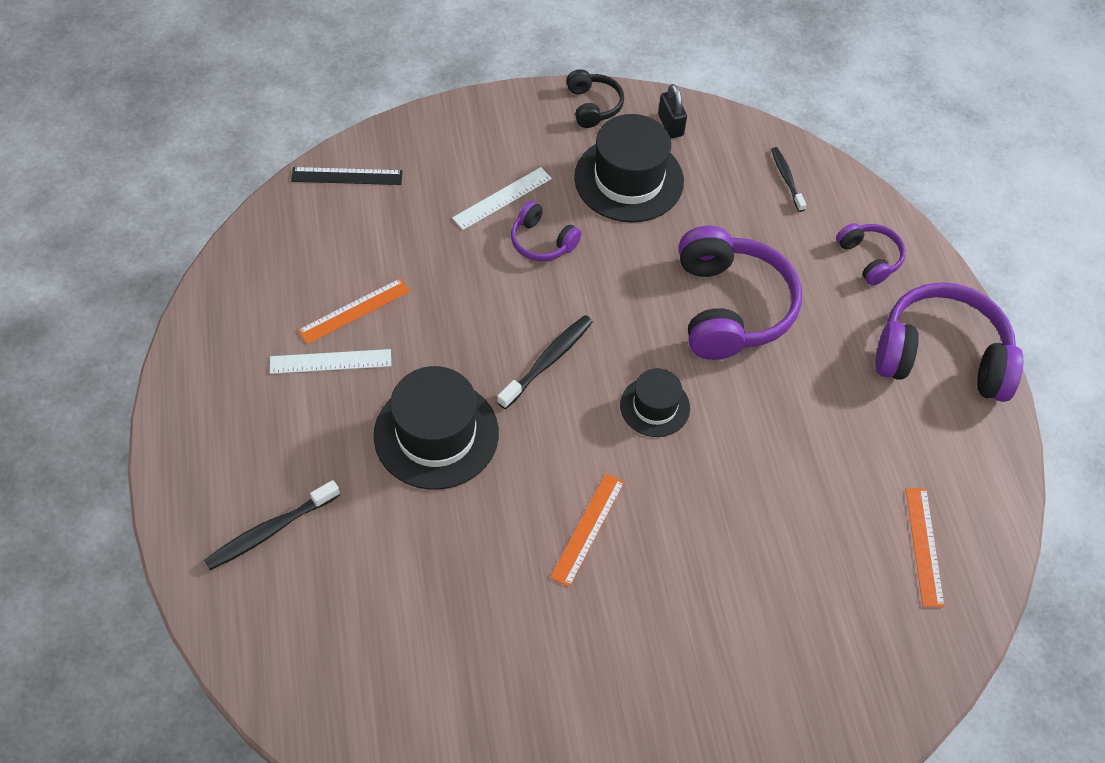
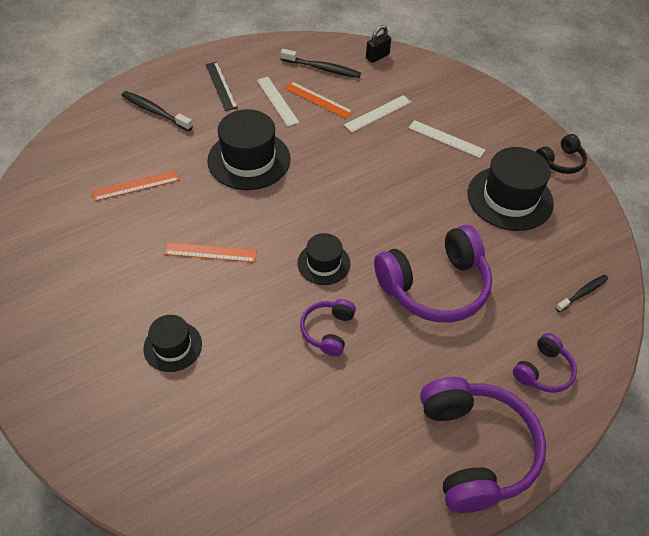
camera: 70 degrees right, 5 degrees down
(347, 176) = (413, 67): black ruler -> black ruler (221, 86)
(418, 252) = (378, 113): none -> white ruler
(542, 241) = (424, 167): purple headphones -> purple headphones (328, 331)
(547, 361) = (330, 196): black toothbrush -> black toothbrush (322, 68)
(670, 125) = (577, 208): black padlock -> black padlock (377, 56)
(723, 612) = (172, 346): none -> black hat
(924, 546) = (278, 475): orange ruler -> orange ruler (136, 186)

